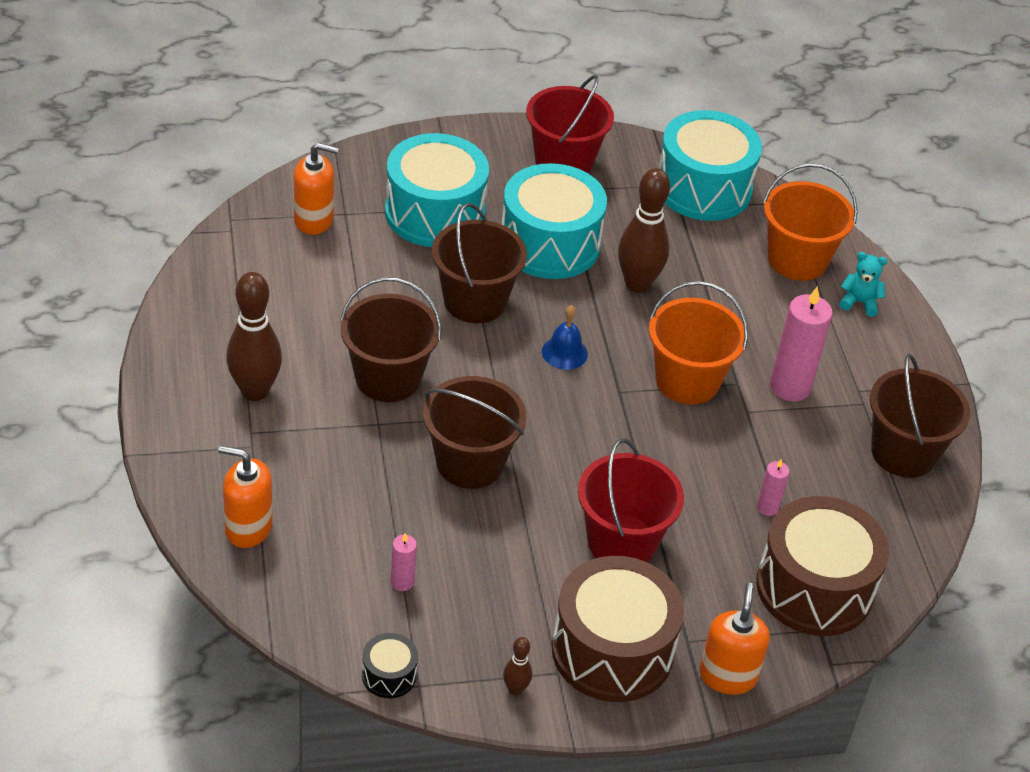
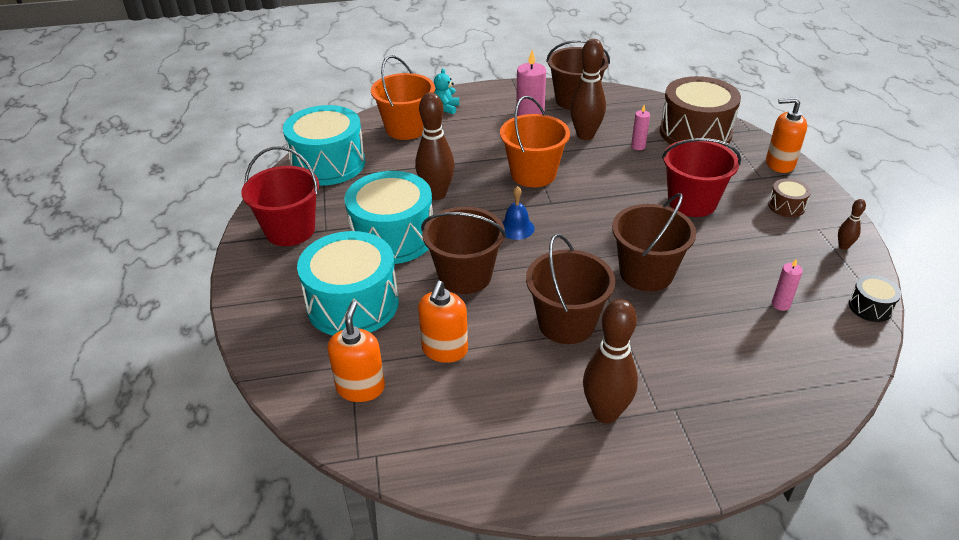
camera: 85 degrees left, 5 degrees down
(248, 528) = (771, 402): orange soap dispenser -> orange soap dispenser (444, 350)
(612, 650) = (786, 206): brown drum -> brown drum, size x0.44
(794, 450) = (585, 135): none -> brown bowling pin

